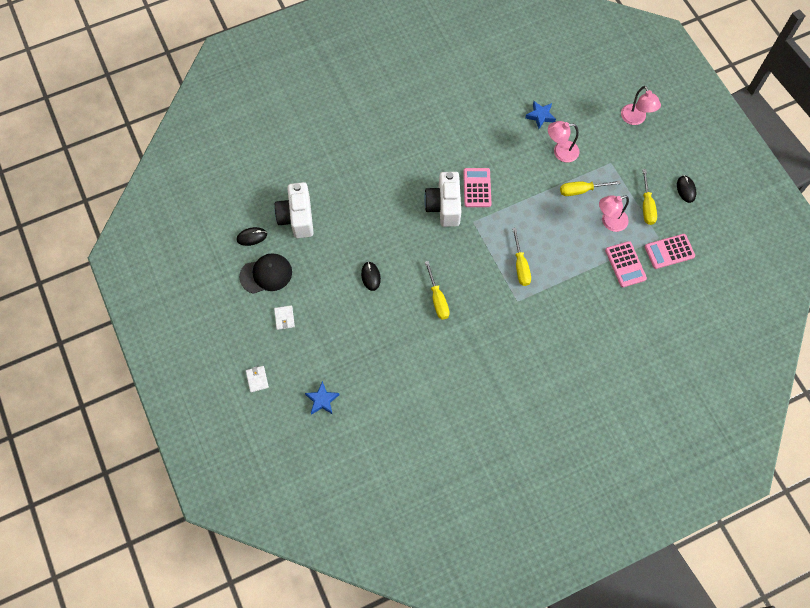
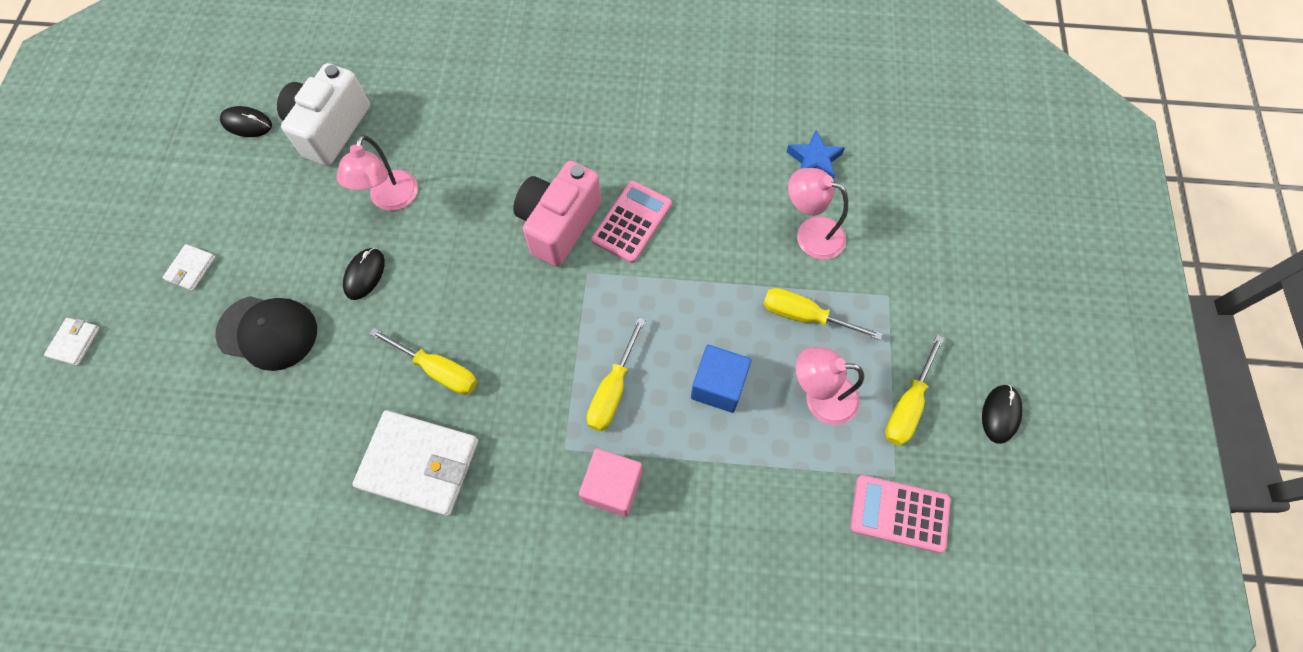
camera: 30 degrees right, 0 degrees up
(266, 274) = (221, 188): black cap -> black cap (268, 332)
(322, 400) = (135, 435): blue star -> none
(437, 299) = (438, 370): yellow screwdriver -> yellow screwdriver turned 75 degrees counterclockwise
(444, 206) = (559, 224): white camera -> pink camera
(459, 341) = (419, 464): none -> white wallet
(548, 305) = (612, 487): none -> pink cube
(564, 240) = (718, 386): none -> blue cube
(625, 264) = (800, 491): pink calculator -> none
(635, 119) = (979, 244): pink lamp -> pink lamp (391, 200)

